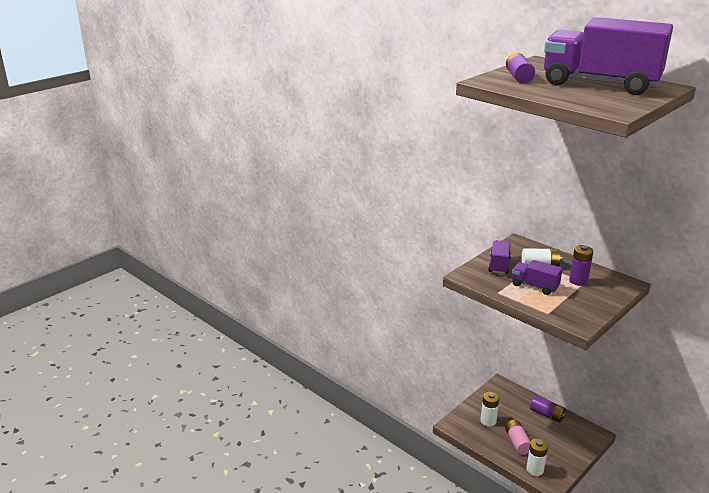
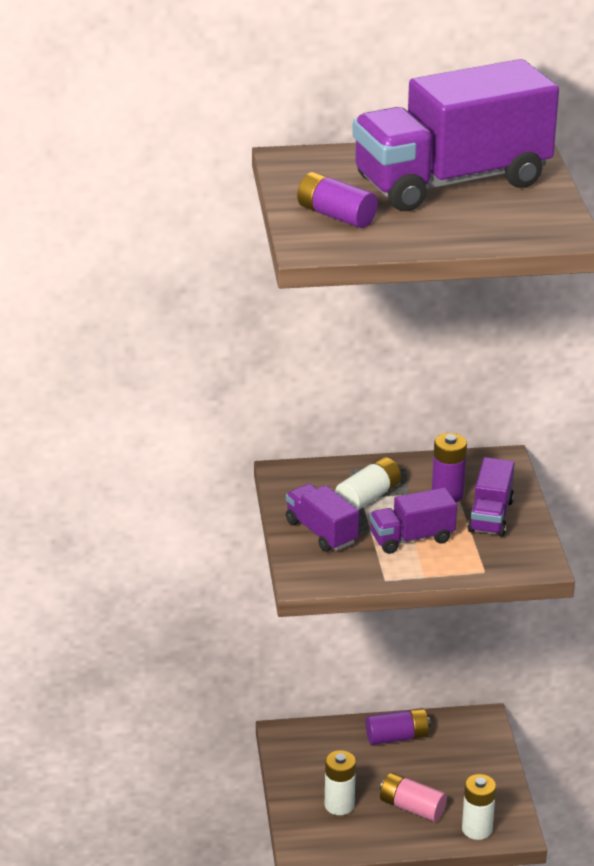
camera: 50 degrees left, 5 degrees up
(586, 297) = (490, 516): none -> purple truck

